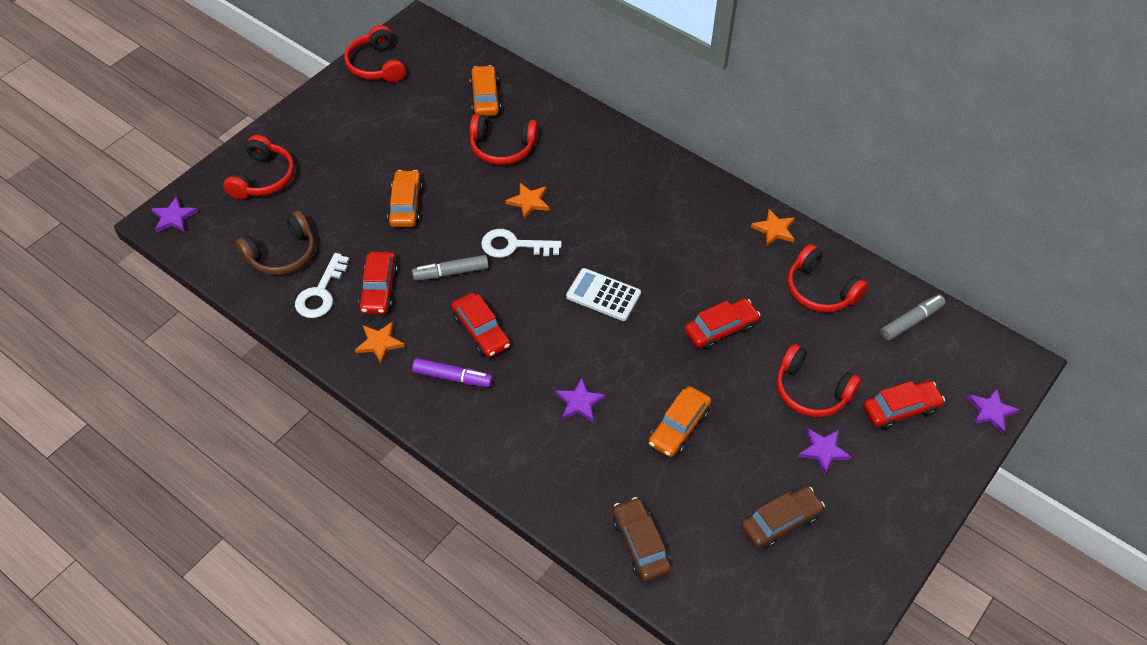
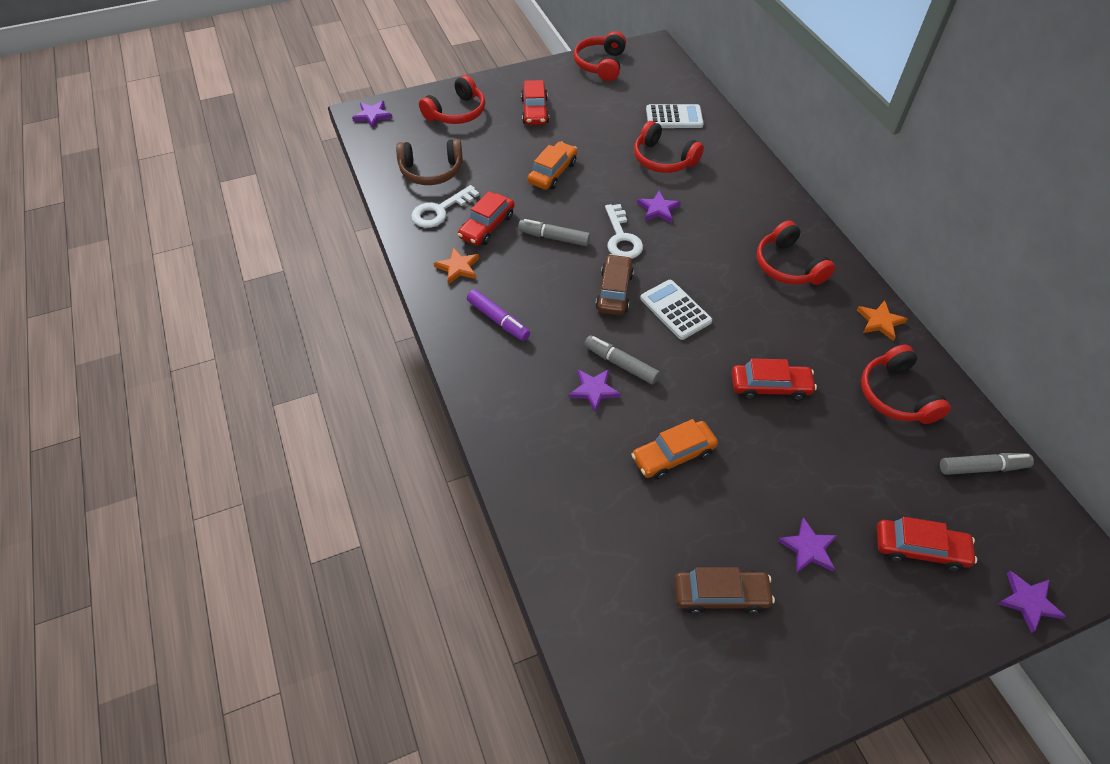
camera: 30 degrees right, 0 degrees up
(481, 331) = (547, 293): red car -> red car (534, 111)
(485, 97) = (674, 117): orange car -> white calculator
(513, 245) = (621, 238): white key -> white key turned 135 degrees counterclockwise
(529, 202) = (658, 209): orange star -> purple star
(587, 367) = (620, 364): none -> grey marker
(640, 544) = (567, 543): brown car -> brown car (614, 291)
(811, 391) = (830, 485): red headphones -> red headphones (788, 266)

